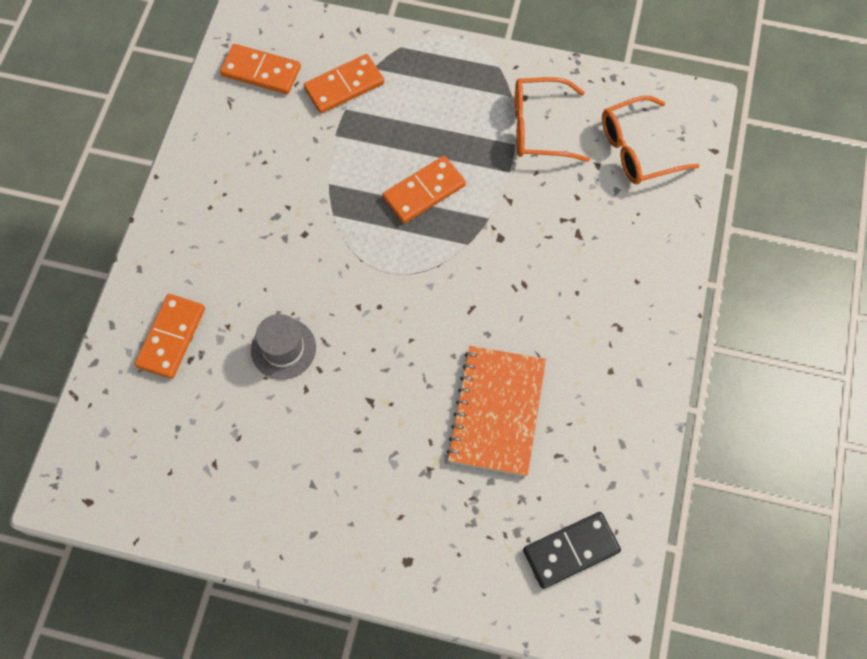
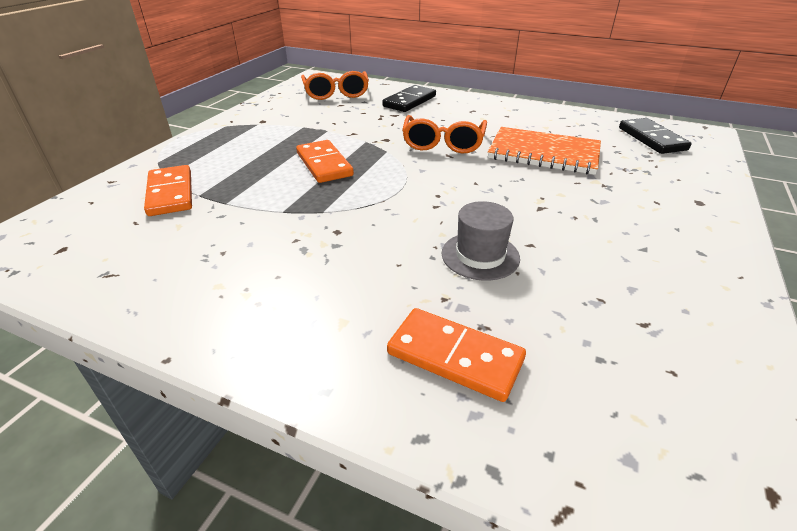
camera: 80 degrees left, 30 degrees down
(261, 72) = (90, 245): orange domino -> none
(538, 127) = (294, 118): orange glasses -> orange glasses (443, 143)
(631, 244) = (409, 101): none -> black domino

